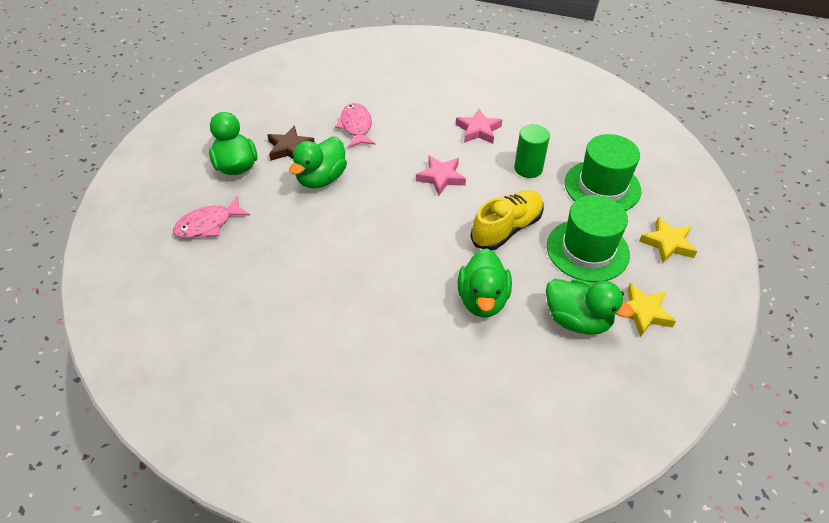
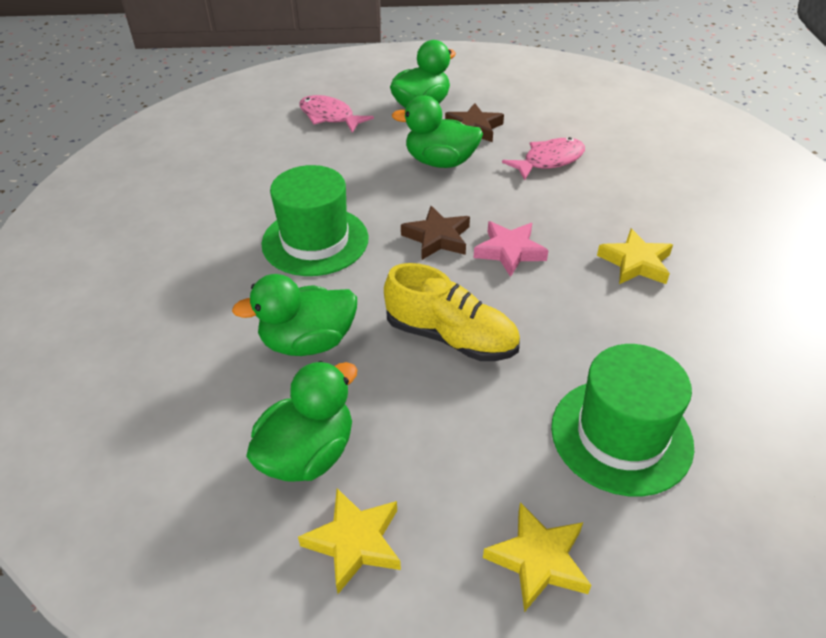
camera: 70 degrees right, 5 degrees down
(409, 206) = (437, 238): none -> brown star
(478, 130) = (635, 263): pink star -> yellow star
(528, 168) = (594, 333): green cylinder -> none
(577, 320) = (308, 454): green duck -> green duck turned 150 degrees counterclockwise
(587, 250) = (458, 441): green hat -> green hat (315, 241)

